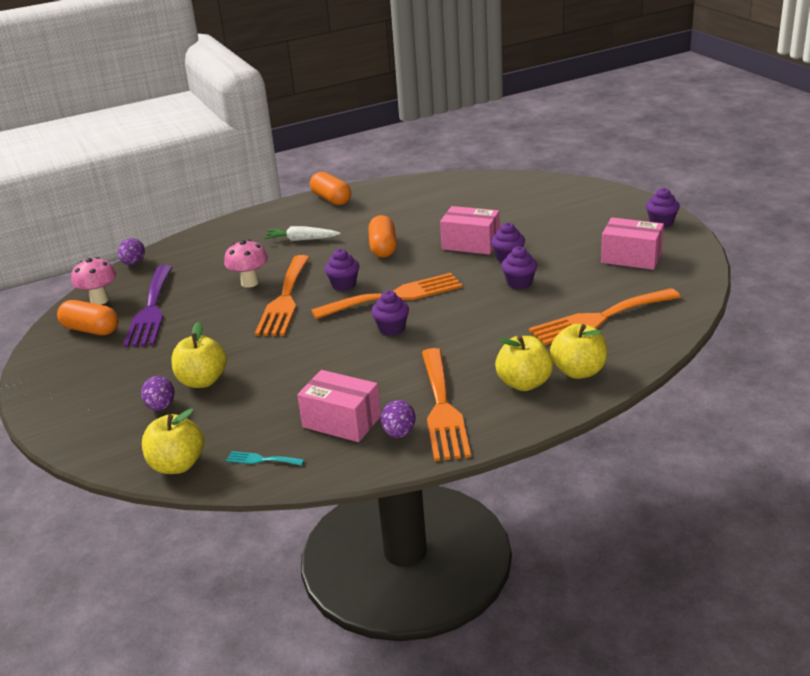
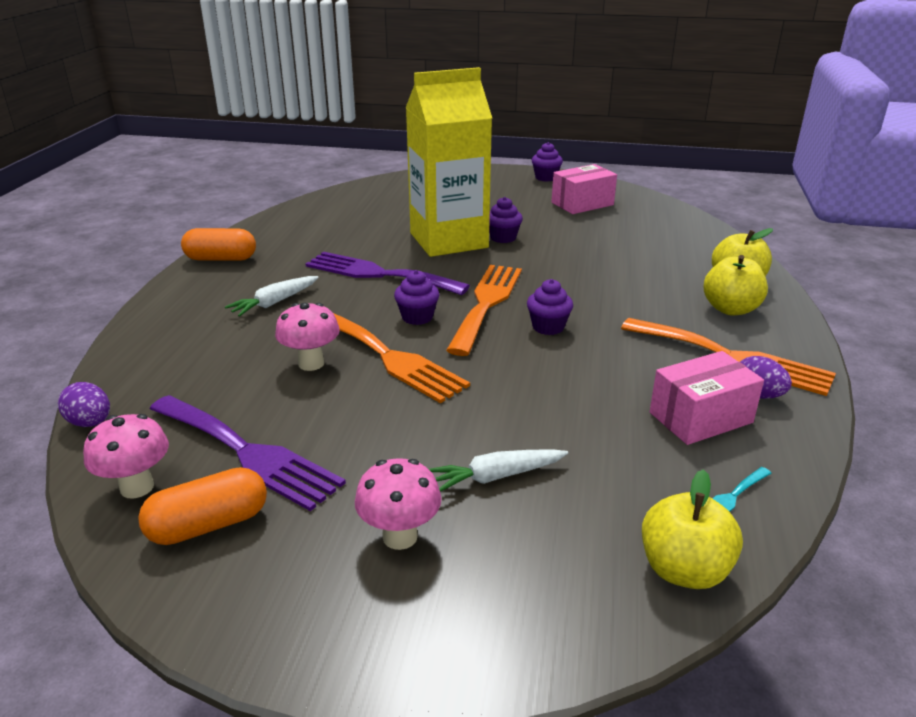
camera: 55 degrees left, 0 degrees up
(127, 377) = (400, 536): none -> pink mushroom
(161, 407) = (519, 533): purple egg -> none
(202, 381) = (496, 477): yellow apple -> white carrot
(383, 248) = (378, 274): orange capsule -> purple fork
(471, 244) = (448, 240): pink box -> yellow carton
(519, 283) = (555, 250): purple cupcake -> none
(599, 318) = (661, 246): orange fork -> none

